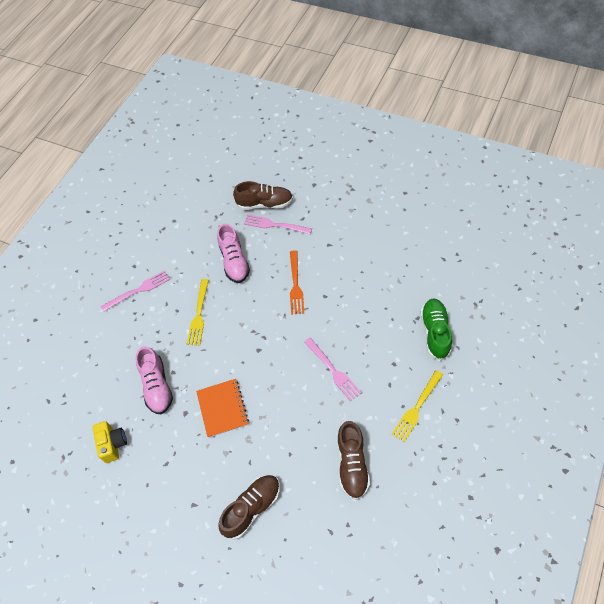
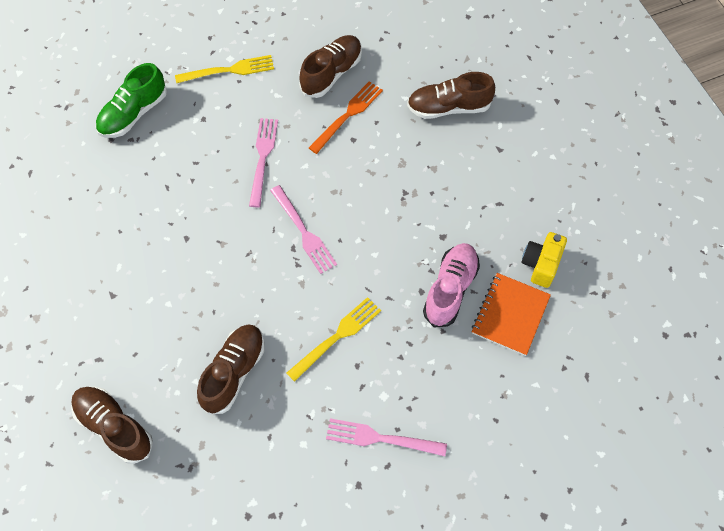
camera: 145 degrees left, 5 degrees up
(222, 408) = (401, 210): orange notebook -> orange notebook (510, 315)
(234, 261) = (234, 372): pink shoe -> brown shoe
(275, 225) = (137, 381): pink fork -> pink fork (303, 231)
(295, 284) = (200, 278): orange fork -> orange fork (347, 115)

